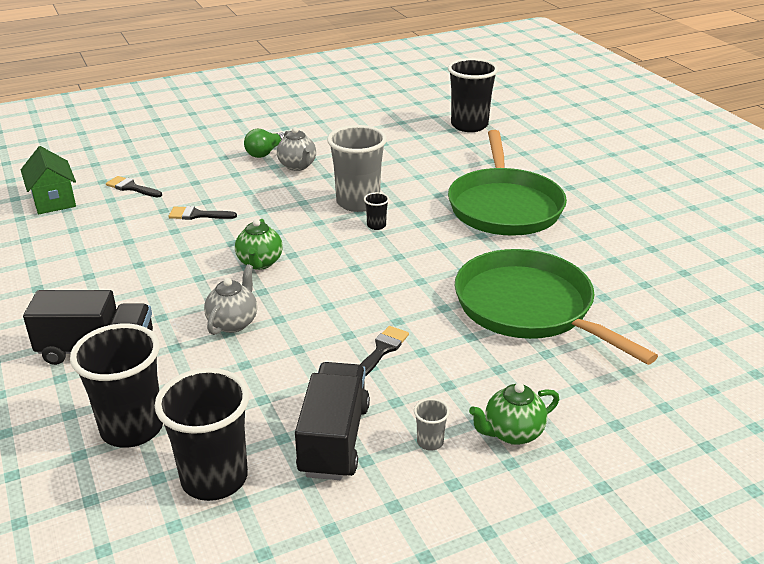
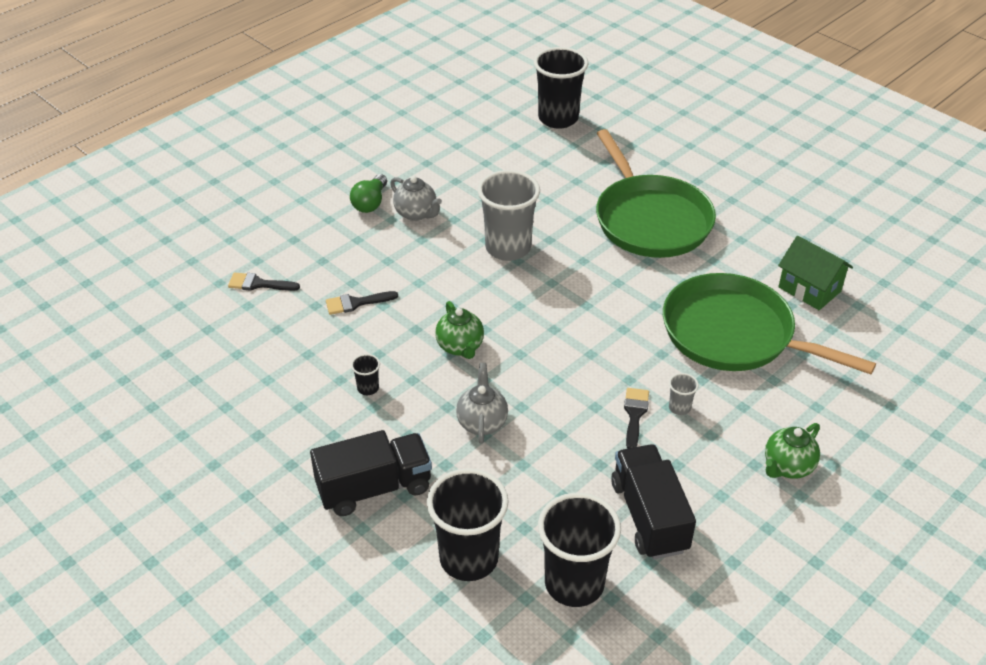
camera: 20 degrees left, 10 degrees up
(54, 200) = (185, 321): green house -> green house (809, 289)
(376, 225) = (543, 273): black cup -> black cup (368, 388)
(430, 442) = (728, 495): grey cup -> grey cup (679, 408)

